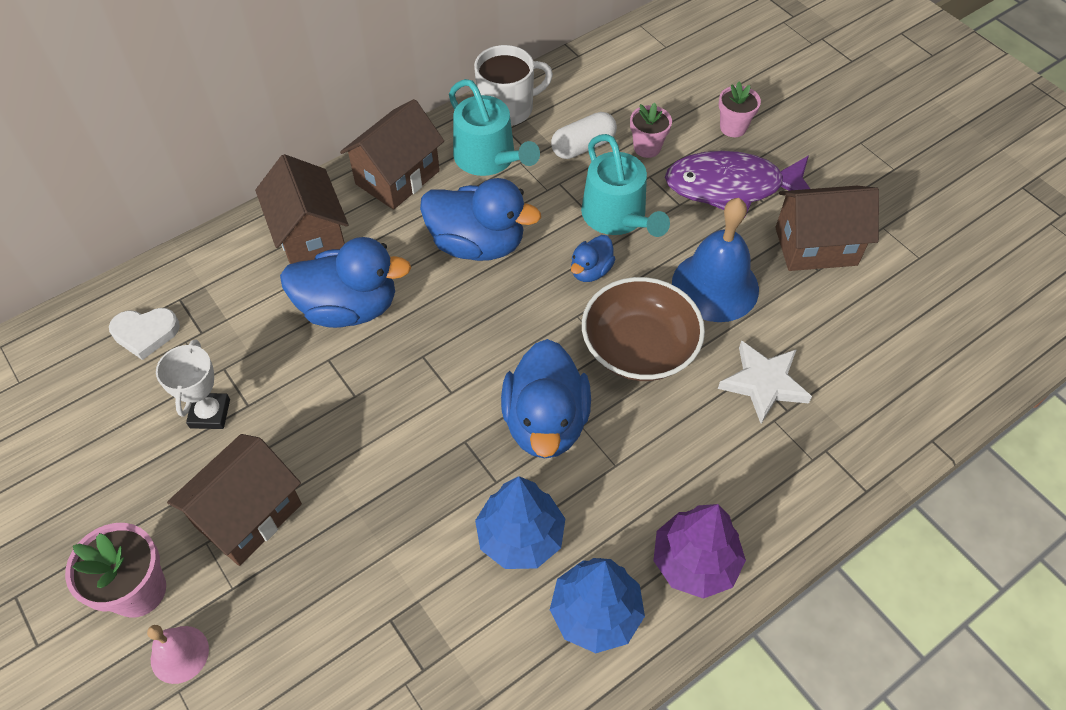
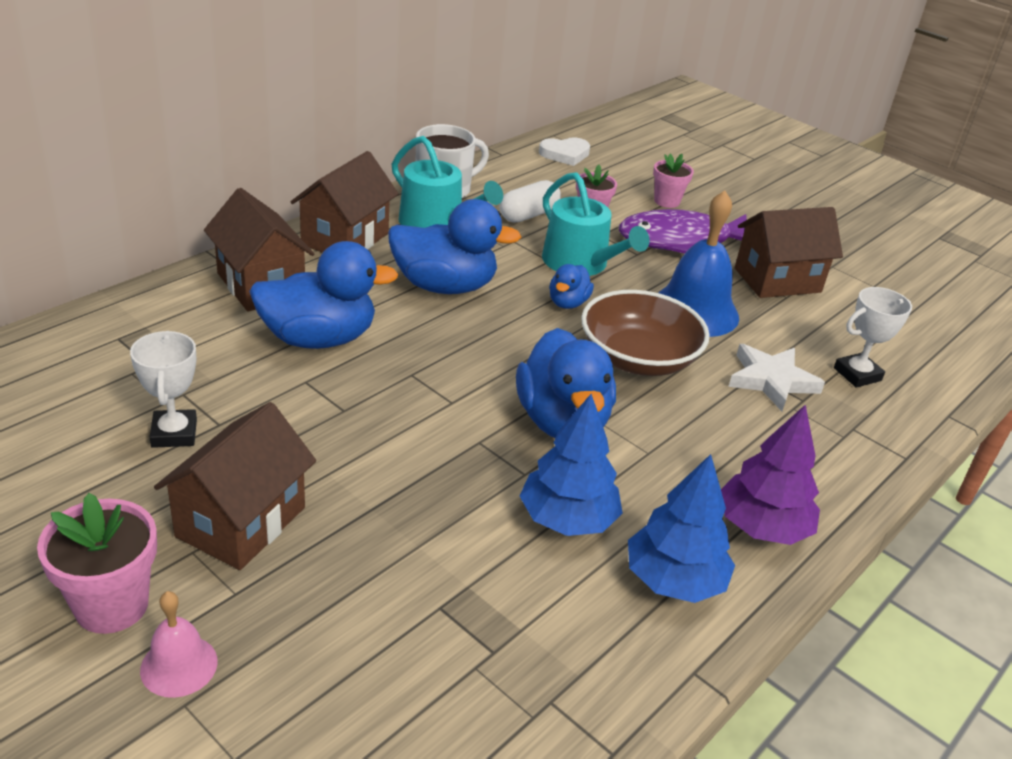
camera: 15 degrees left, 20 degrees down
(145, 333) = (81, 368): white heart -> white heart (565, 154)
(855, 380) = (857, 374): none -> white trophy

